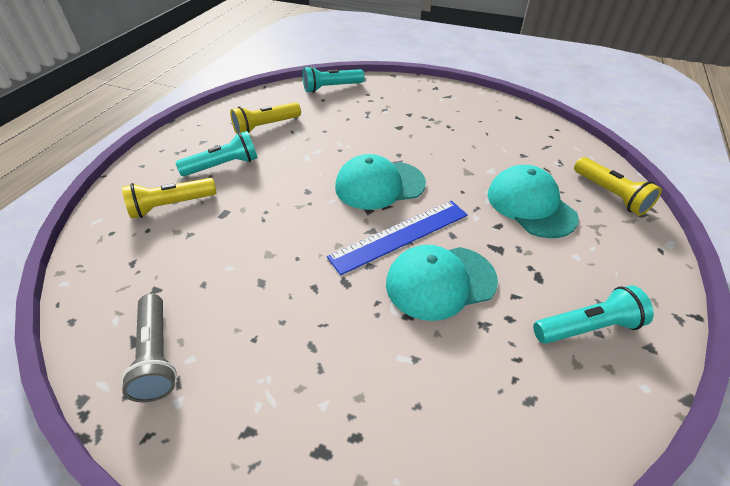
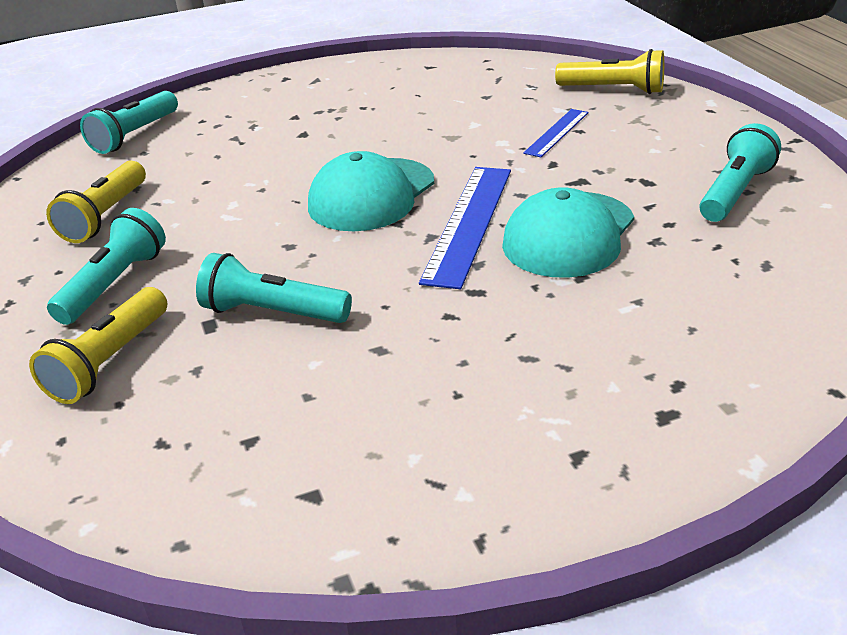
camera: 40 degrees left, 10 degrees down
(156, 355) = (366, 484): grey flashlight -> none
(252, 225) = (272, 312): none -> turquoise flashlight
(530, 205) = (557, 132): turquoise cap -> blue ruler

